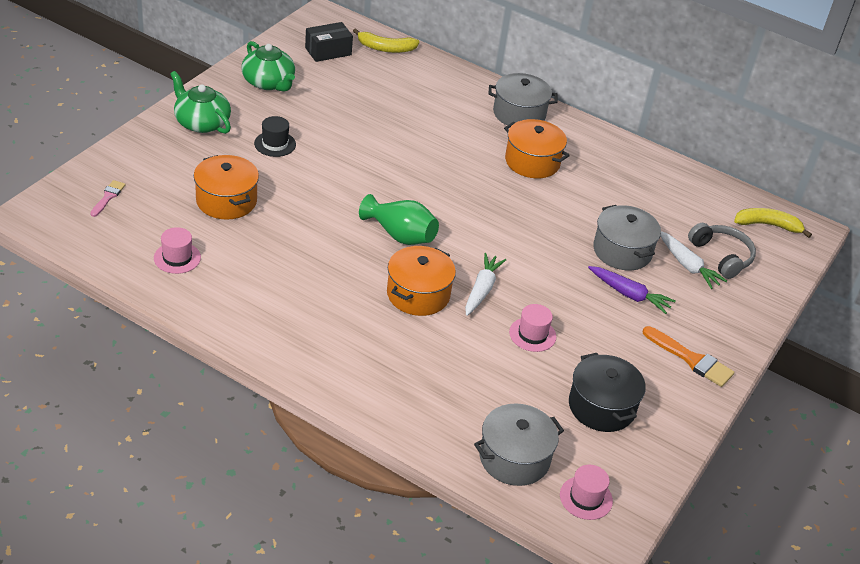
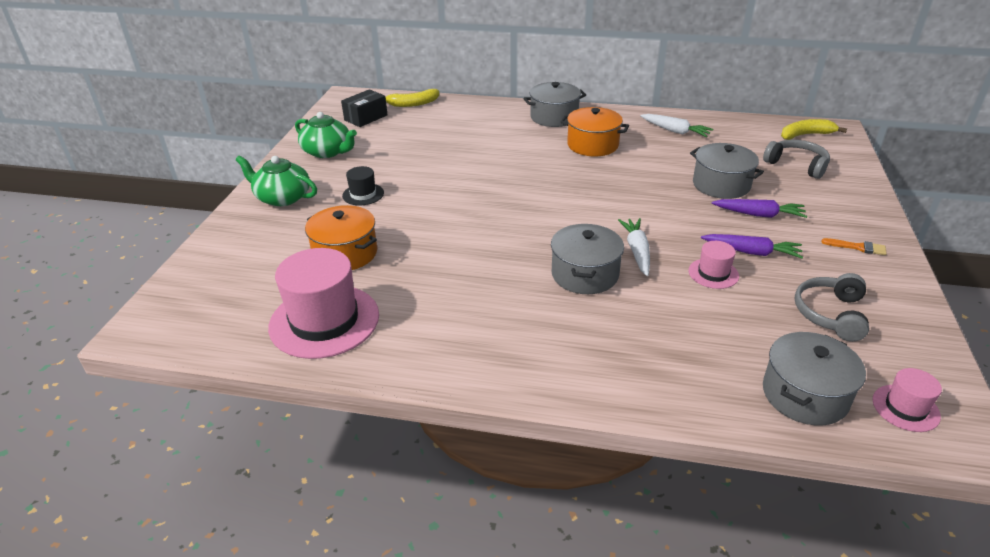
camera: 15 degrees left, 5 degrees down
(108, 197) = (218, 288): pink brush -> none
(177, 258) = (324, 321): pink hat -> pink hat, size x2.07
(400, 235) = (529, 231): green vase -> none
(418, 294) = (584, 274): orange pot -> grey pot
(586, 328) = (751, 252): none -> purple carrot
(601, 407) = (830, 314): black pot -> grey headphones
(687, 265) = (779, 179): white carrot -> white carrot (675, 131)
(691, 359) = (857, 247): orange brush -> orange brush, size x0.60

